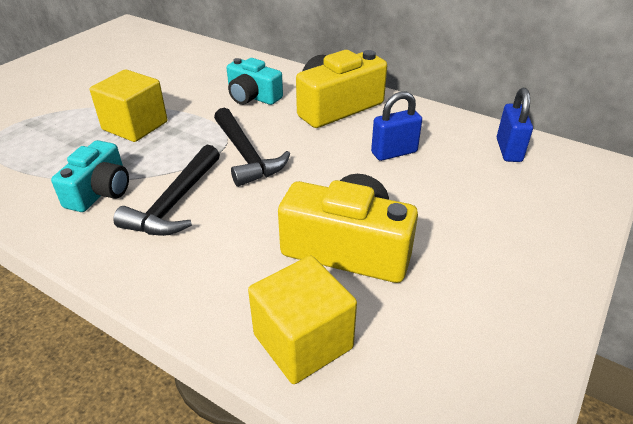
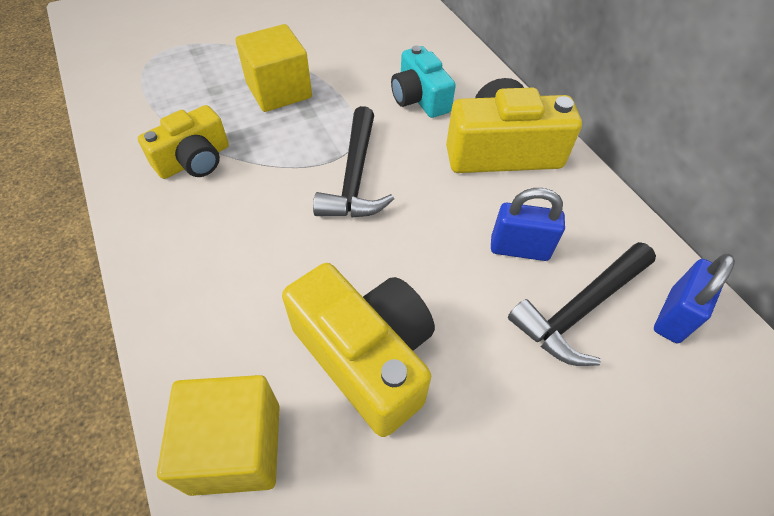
camera: 30 degrees right, 15 degrees up
(100, 191) = (194, 160): turquoise camera -> yellow camera
(175, 203) = (246, 207): black hammer -> black hammer (580, 310)

